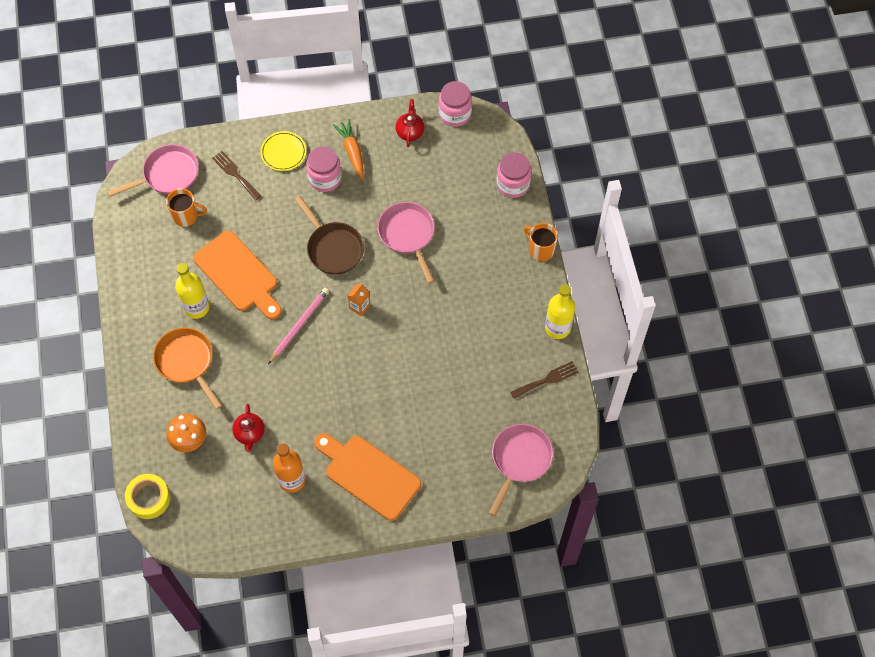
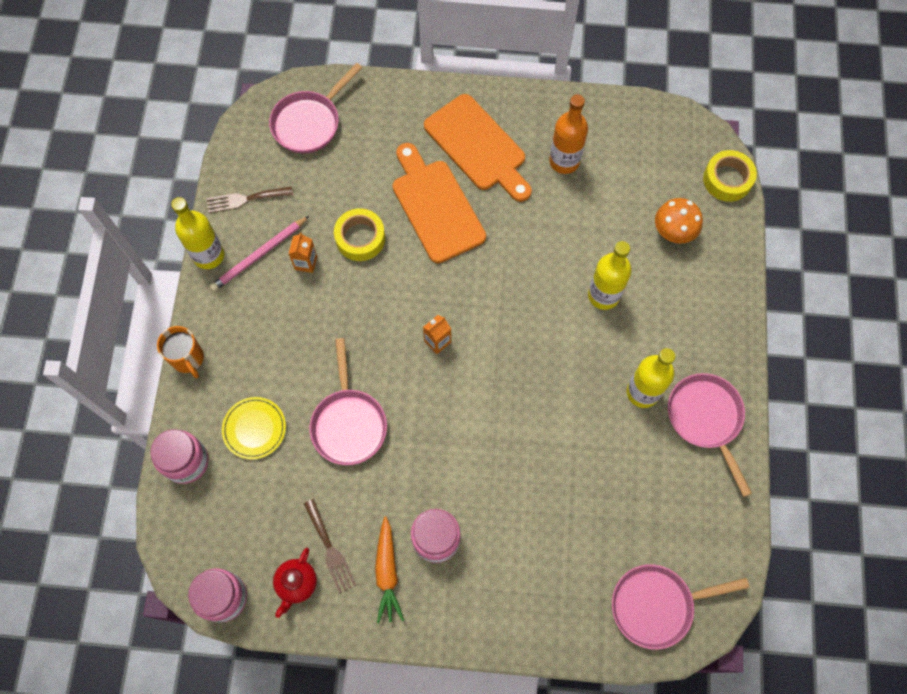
camera: 165 degrees left, 5 degrees up
(147, 300) = (706, 419): none -> pink pan
(186, 216) = (638, 529): orange mug -> none
(187, 362) = (664, 324): orange pan -> none
(235, 174) = (560, 580): brown fork -> brown fork (330, 549)
(238, 274) = (581, 424): orange cutting board -> orange cutting board (436, 206)
(238, 373) = (603, 295): none -> yellow bottle
(250, 434) = (602, 222): red teapot -> none
(283, 152) = (484, 598): yellow plate -> yellow plate (254, 428)
(299, 325) = (518, 336): pink pencil -> pink pencil (259, 255)
(333, 248) = (450, 430): brown pan -> none
(443, 371) = (360, 238): none -> yellow tape
(479, 341) = (306, 263): none -> orange carton

